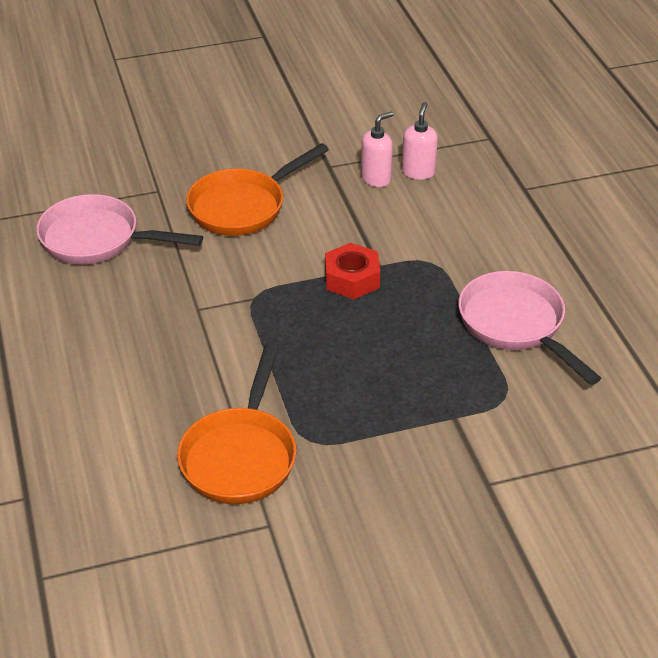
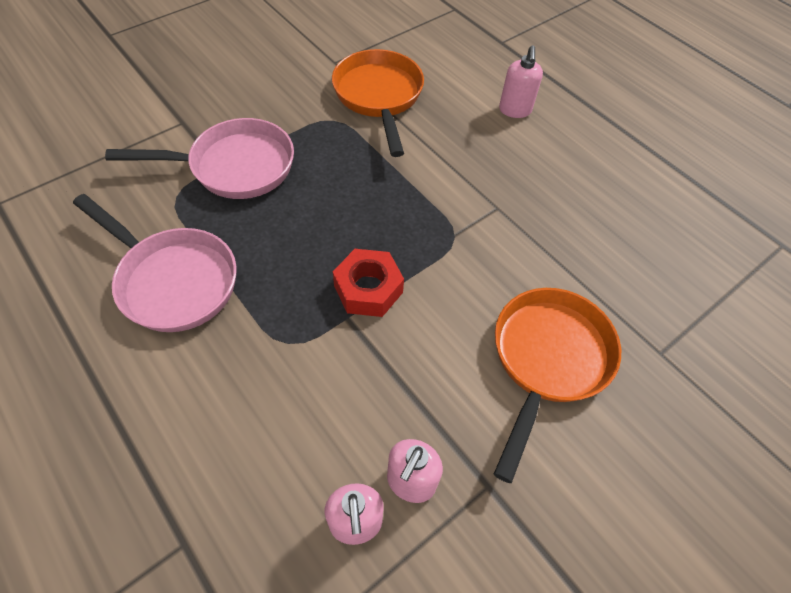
camera: 155 degrees right, 15 degrees up
(96, 397) = (515, 110): none -> pink soap dispenser
(97, 239) = (655, 258): pink pan -> pink pan (234, 167)

